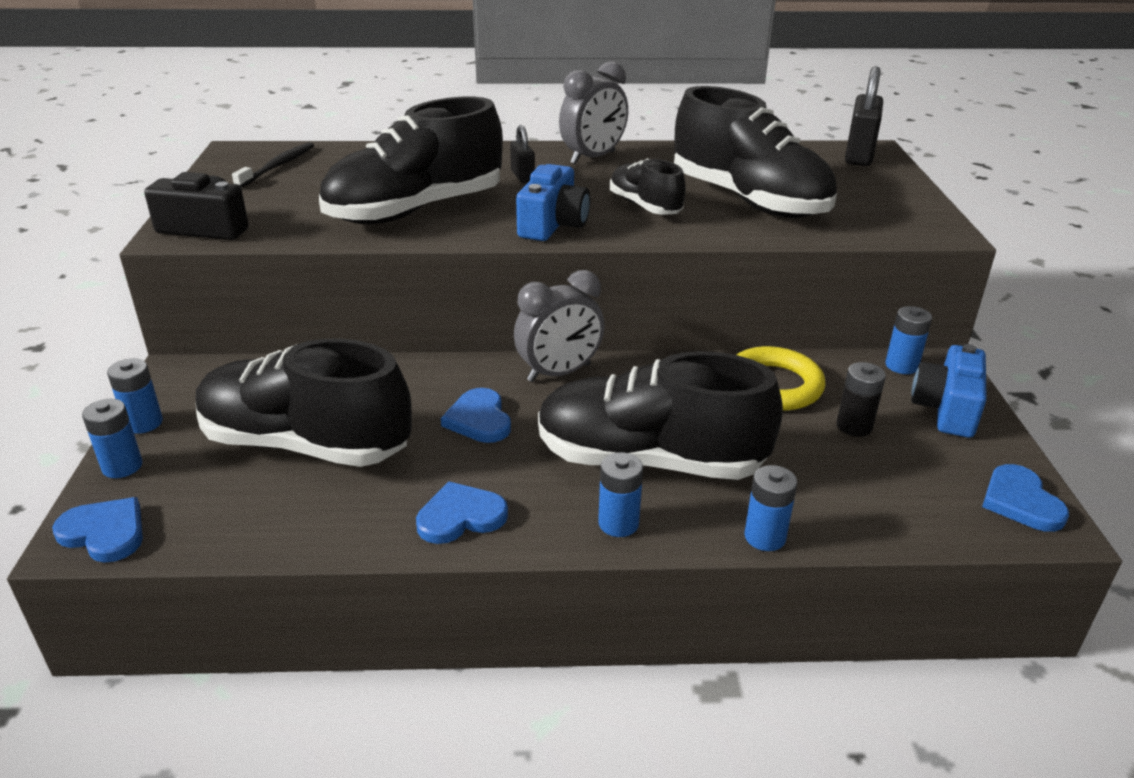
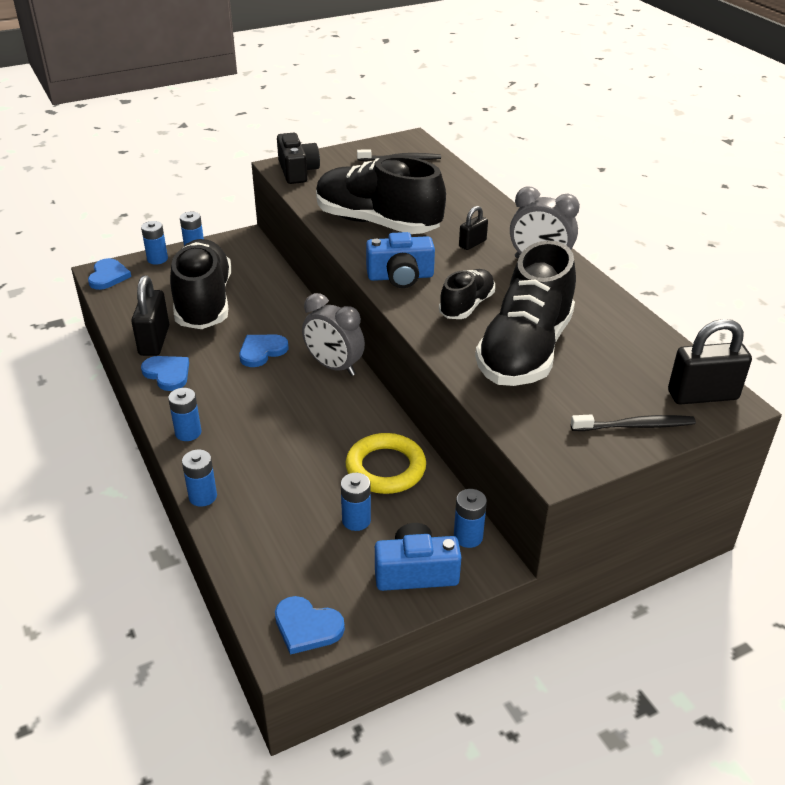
camera: 65 degrees right, 5 degrees up
(360, 514) = (154, 341): none -> black padlock
(649, 460) = (257, 430): black shoe -> none
(854, 426) = (356, 520): black battery -> blue battery
(892, 188) = (635, 426): none -> black toothbrush
(1020, 501) = (307, 627): blue heart -> blue heart turned 120 degrees counterclockwise

